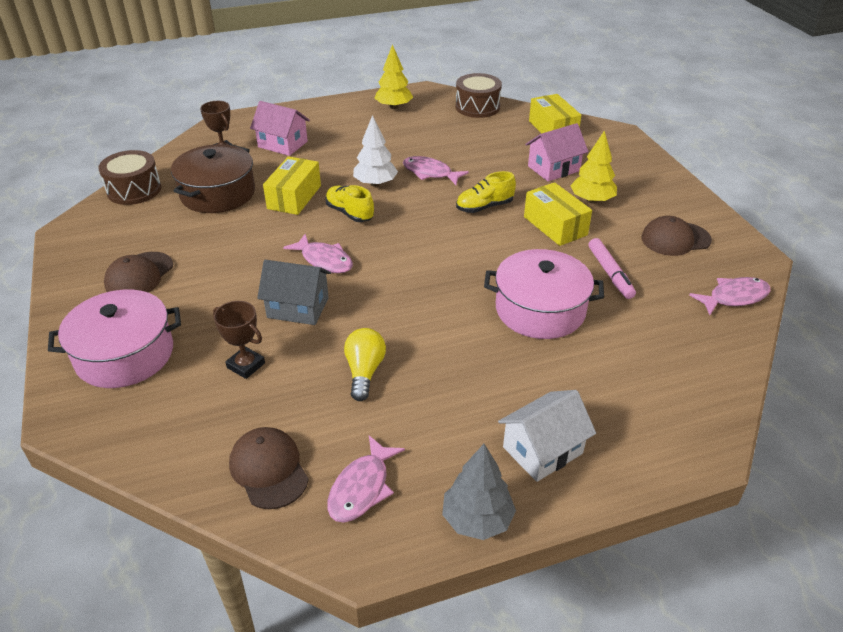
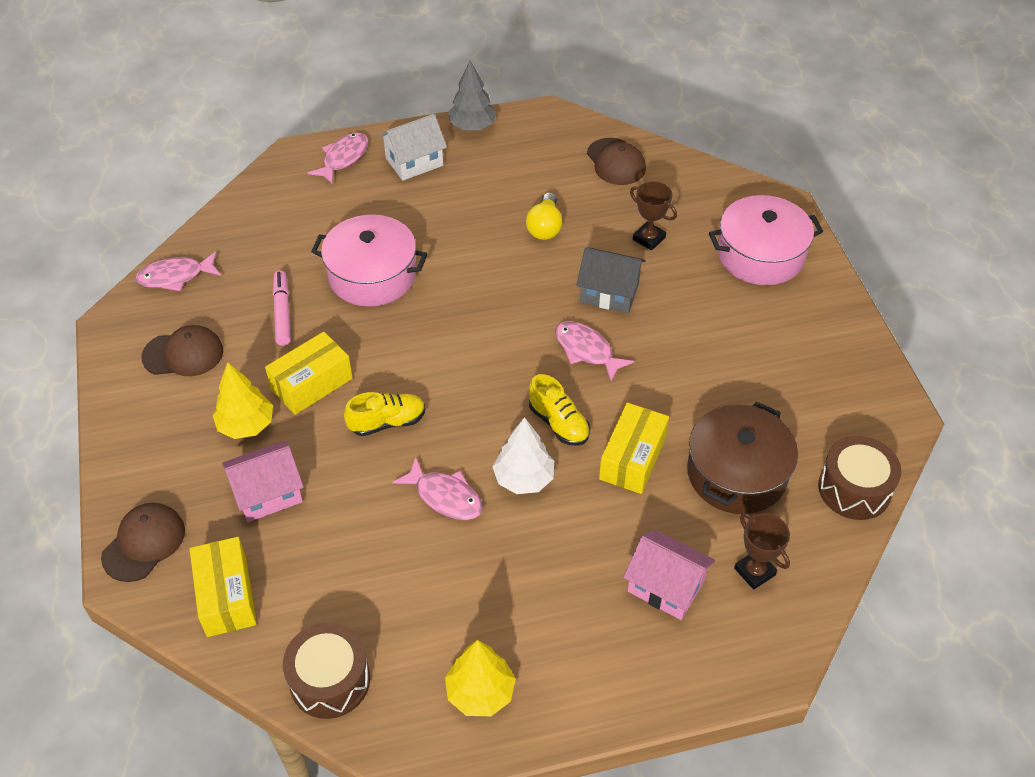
camera: 175 degrees left, 10 degrees up
(139, 275) = (785, 343): brown cap -> brown cap (144, 543)
(362, 488) = (548, 147): pink fish -> pink fish (343, 158)
(555, 226) = (312, 384): yellow box -> yellow box turned 75 degrees clockwise

